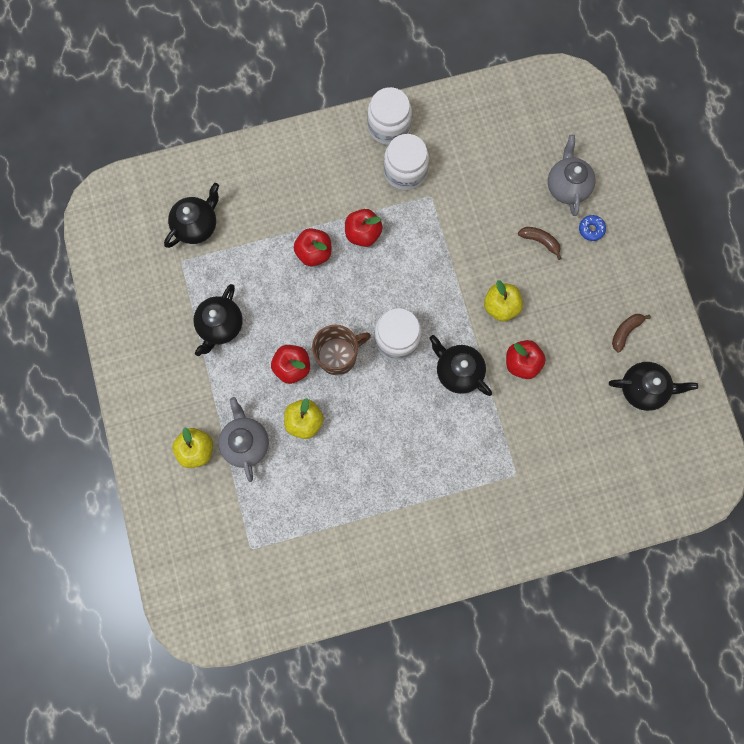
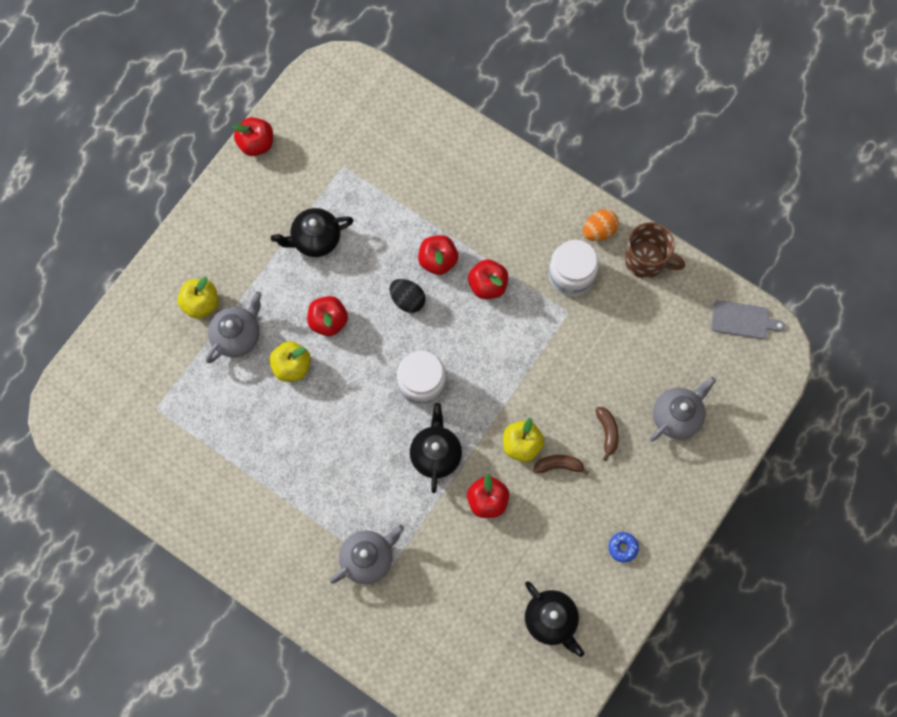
camera: 50 degrees right, 5 degrees down
(106, 308) = (256, 144): none -> red apple
(197, 225) = (382, 154): black teapot -> none
(325, 298) = (407, 300): none -> black egg
(338, 355) = (368, 349): brown mug -> brown mug (646, 260)
(389, 126) = (599, 231): white jar -> orange egg
(495, 481) = (368, 558): none -> grey teapot
(535, 88) = (743, 320): none -> grey cutting board
(591, 229) = (656, 466): blue donut -> blue donut (623, 548)
(625, 331) = (589, 566): brown banana -> brown banana (559, 465)

